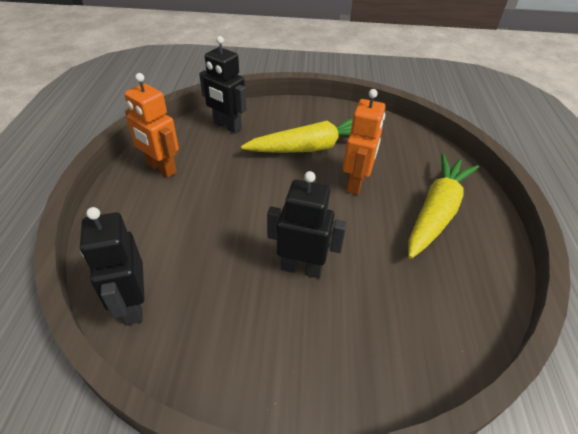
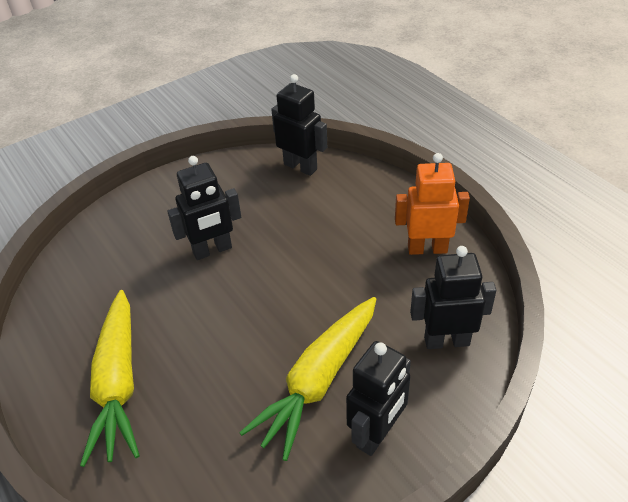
camera: 145 degrees right, 0 degrees up
(308, 117) = (377, 434): none -> black robot
(356, 183) = (228, 363): orange robot -> none

